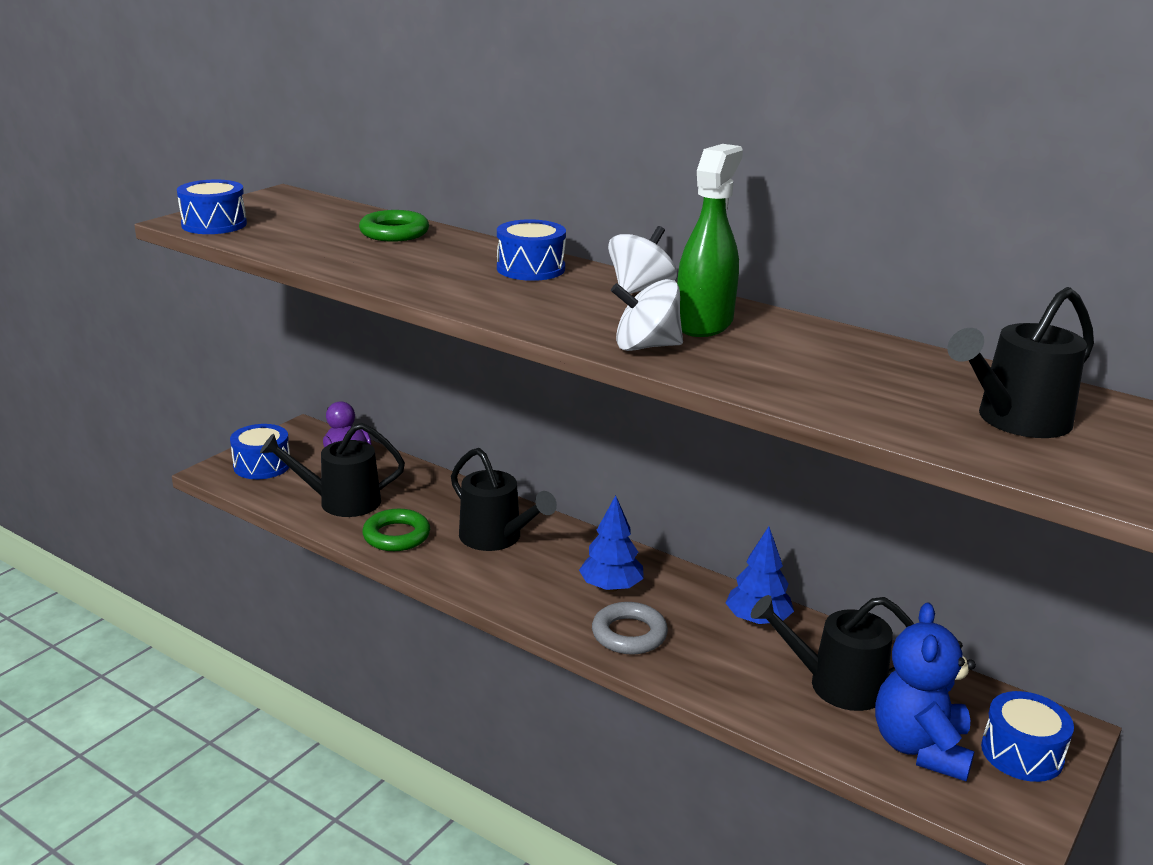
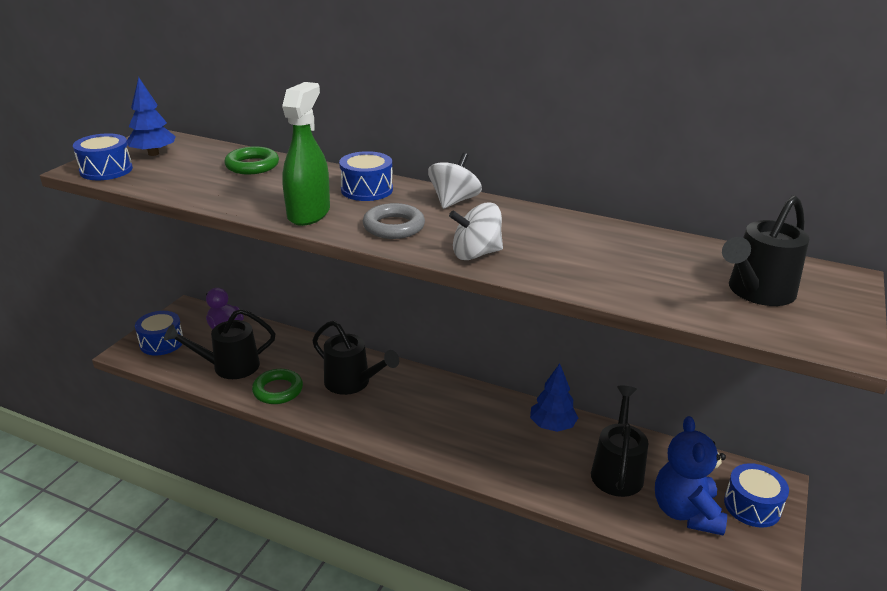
camera: 10 degrees left, 5 degrees up
(611, 587) = (444, 413): blue tree -> blue tree (153, 154)
(629, 634) = (466, 450): grey ring -> grey ring (394, 226)
(704, 323) = (511, 228): green spray bottle -> green spray bottle (309, 213)
(835, 684) = (617, 470): black watering can -> black watering can turned 105 degrees clockwise

